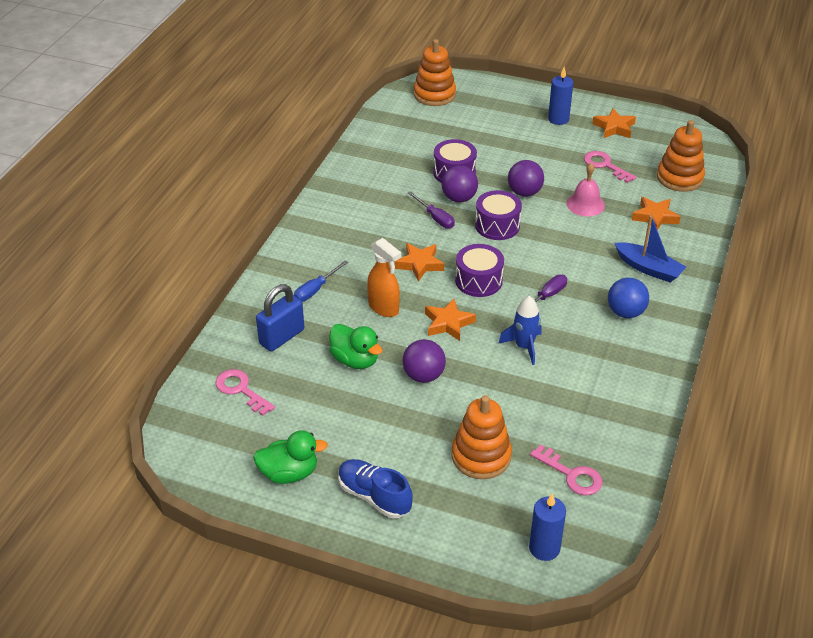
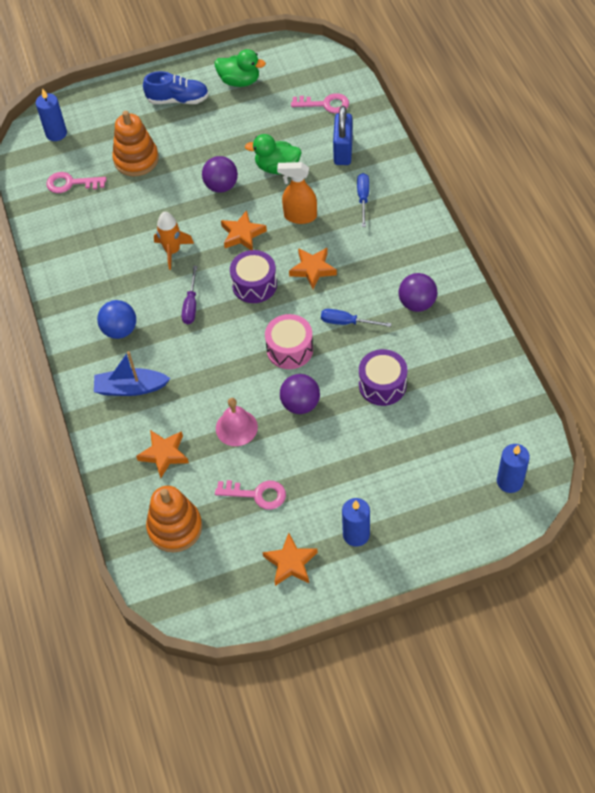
camera: 145 degrees right, 15 degrees up
(289, 473) = (239, 81): green duck -> green duck turned 120 degrees counterclockwise
(434, 94) = (509, 481): orange stacking toy -> blue candle
(435, 218) = (347, 322): purple screwdriver -> blue screwdriver
(459, 198) = (349, 357): purple ball -> purple ball (417, 303)
(497, 225) = (290, 349): purple drum -> pink drum
(524, 347) = (172, 251): blue rocket -> orange rocket

